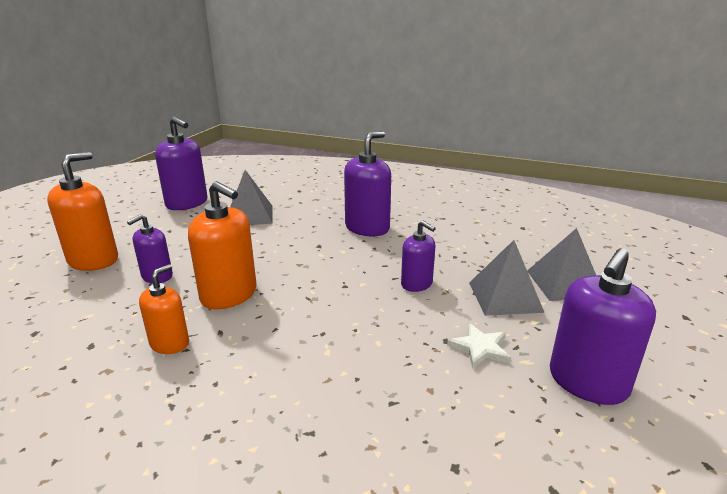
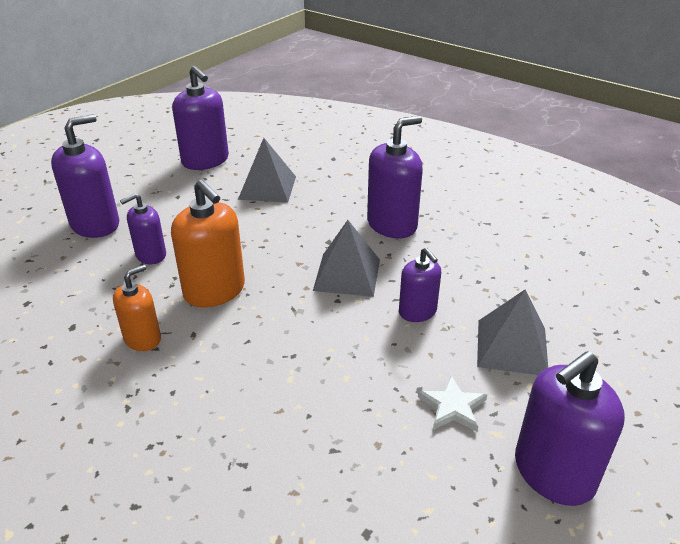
camera: 15 degrees right, 10 degrees up
(93, 260) = (95, 224): orange soap dispenser -> purple soap dispenser
(564, 283) = (594, 341): grey pyramid -> grey pyramid (347, 274)

